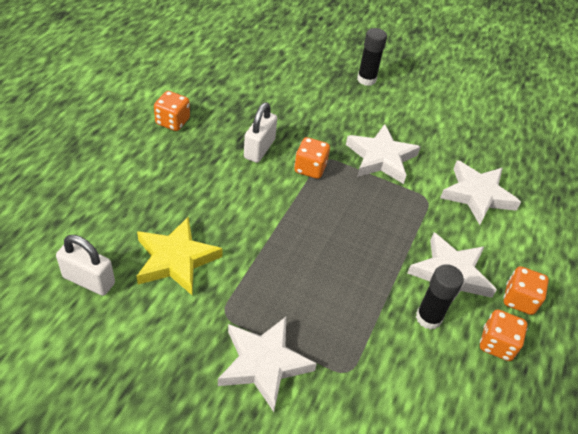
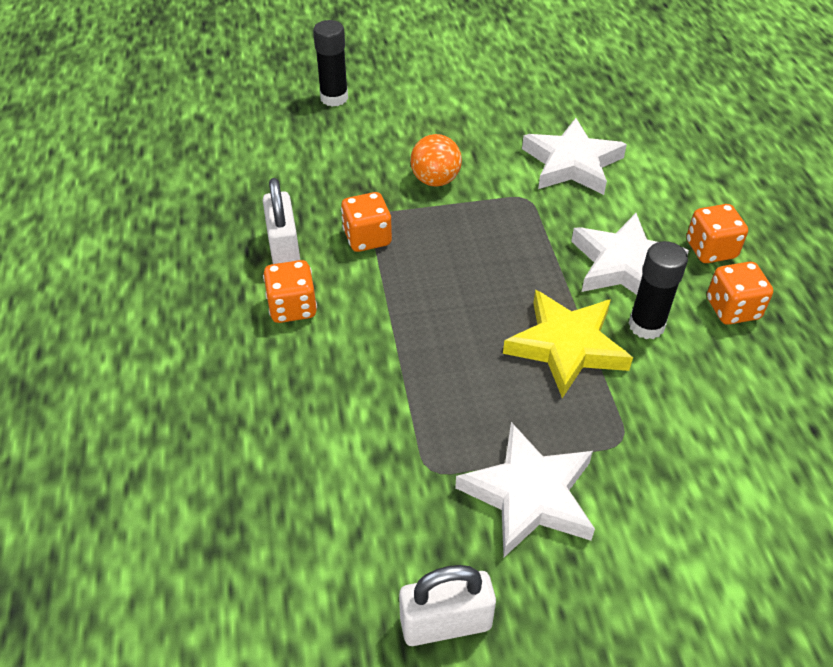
camera: 30 degrees left, 0 degrees up
(89, 280) = (222, 547): white padlock -> white padlock (445, 623)
(172, 122) = (138, 279): orange dice -> orange dice (292, 307)
(176, 259) = (310, 446): yellow star -> yellow star (566, 346)
(381, 158) = (435, 180): white star -> orange ball

